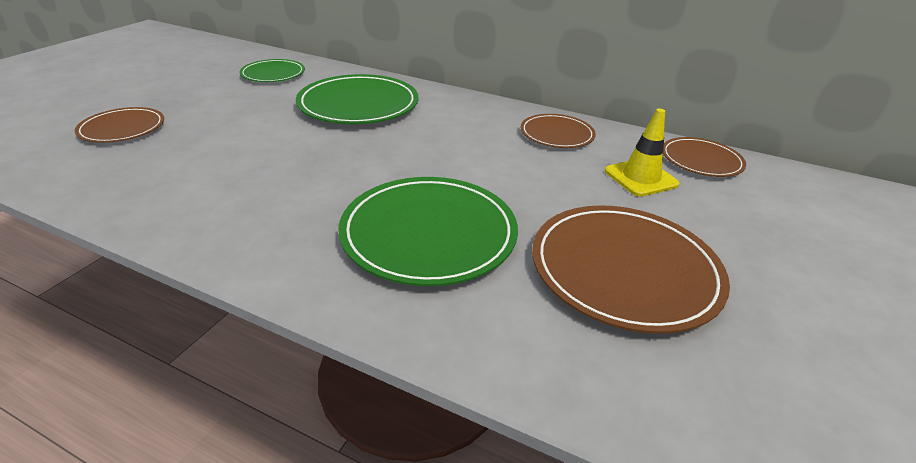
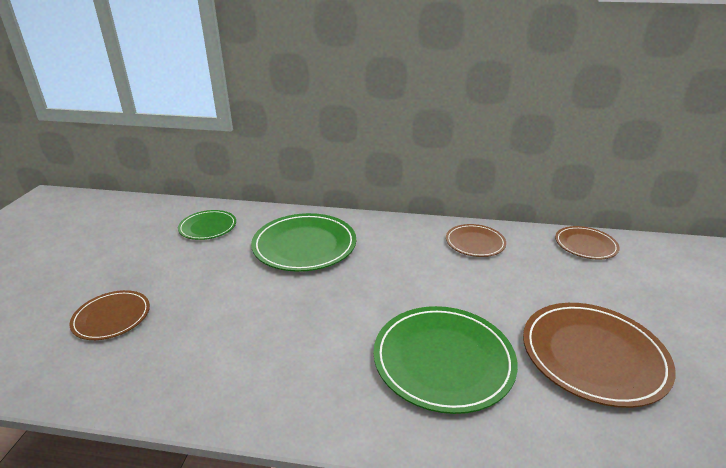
camera: 15 degrees left, 5 degrees down
(640, 178) = (556, 270): yellow traffic cone -> none

